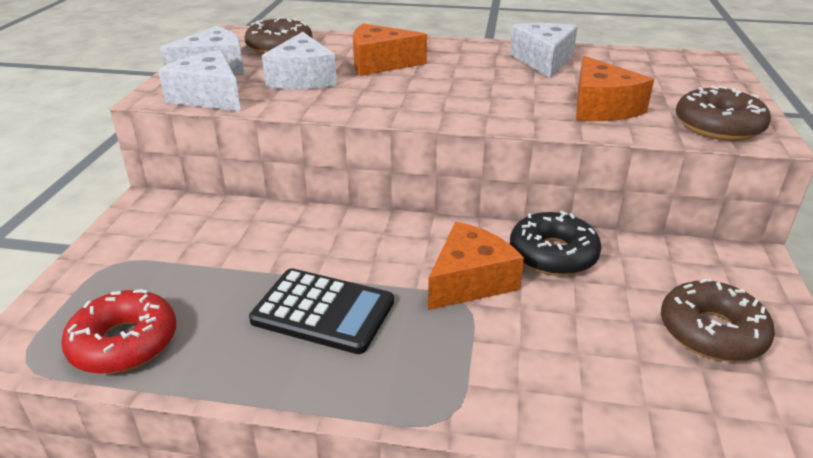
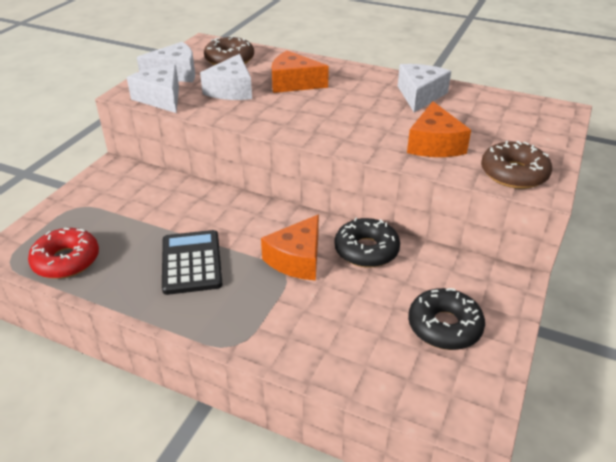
camera: 15 degrees right, 5 degrees up
(323, 311) = (191, 262): black calculator -> black calculator turned 135 degrees counterclockwise
(470, 281) = (297, 259): orange cheese -> orange cheese turned 150 degrees clockwise
(711, 332) = (444, 326): brown donut -> black donut

